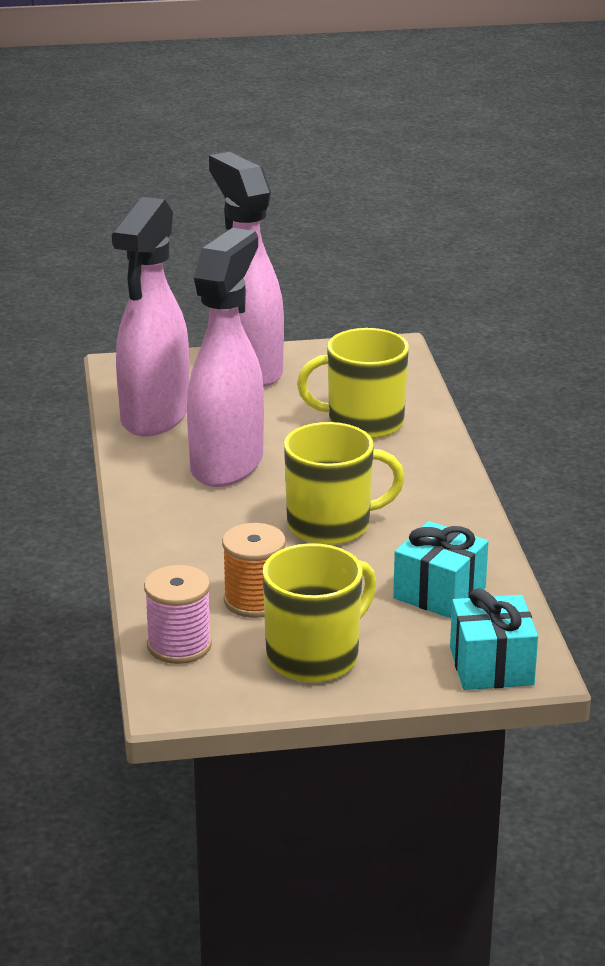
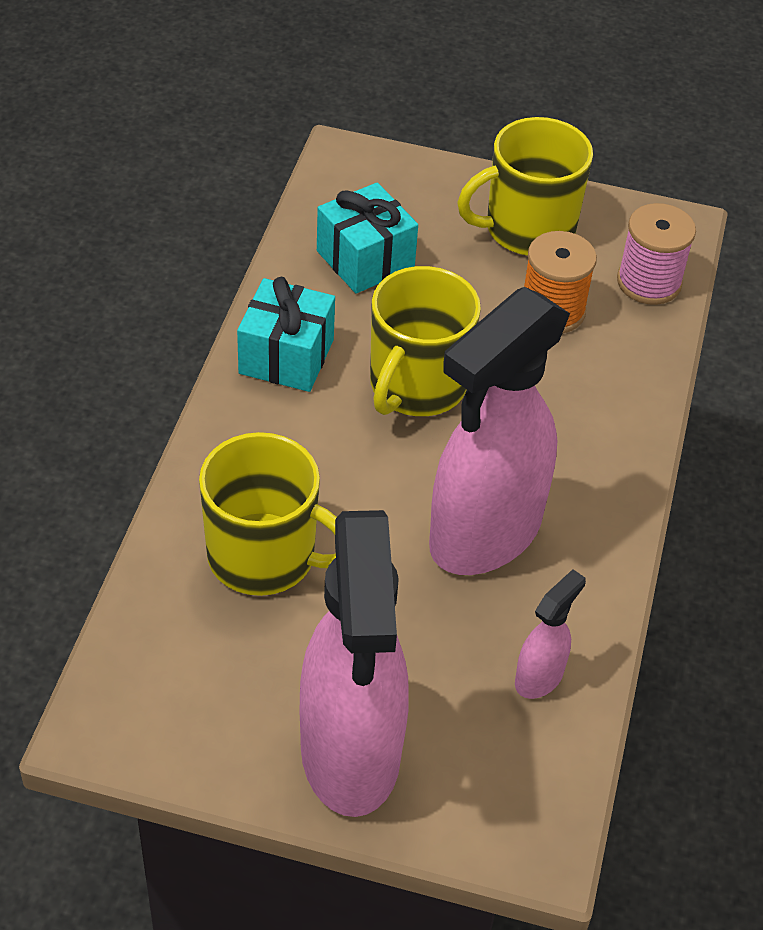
camera: 160 degrees left, 20 degrees up
(154, 417) = (539, 677): pink spray bottle -> pink spray bottle, size x0.42
(331, 525) = (416, 386): yellow mug -> yellow mug turned 75 degrees counterclockwise
(491, 666) = (377, 170): turquoise gift -> turquoise gift (286, 356)

